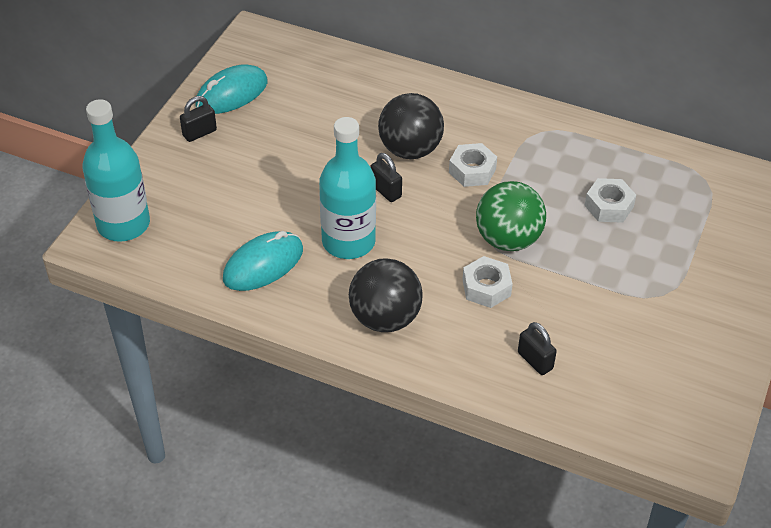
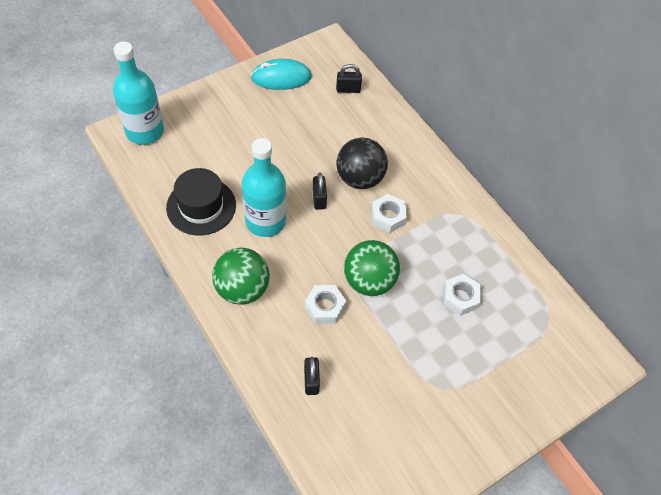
camera: 30 degrees right, 10 degrees up
(199, 133) = (239, 94): black padlock -> black padlock (348, 89)
(263, 264) = (201, 206): turquoise mouse -> black hat
(385, 318) = (242, 289): black ball -> green ball

